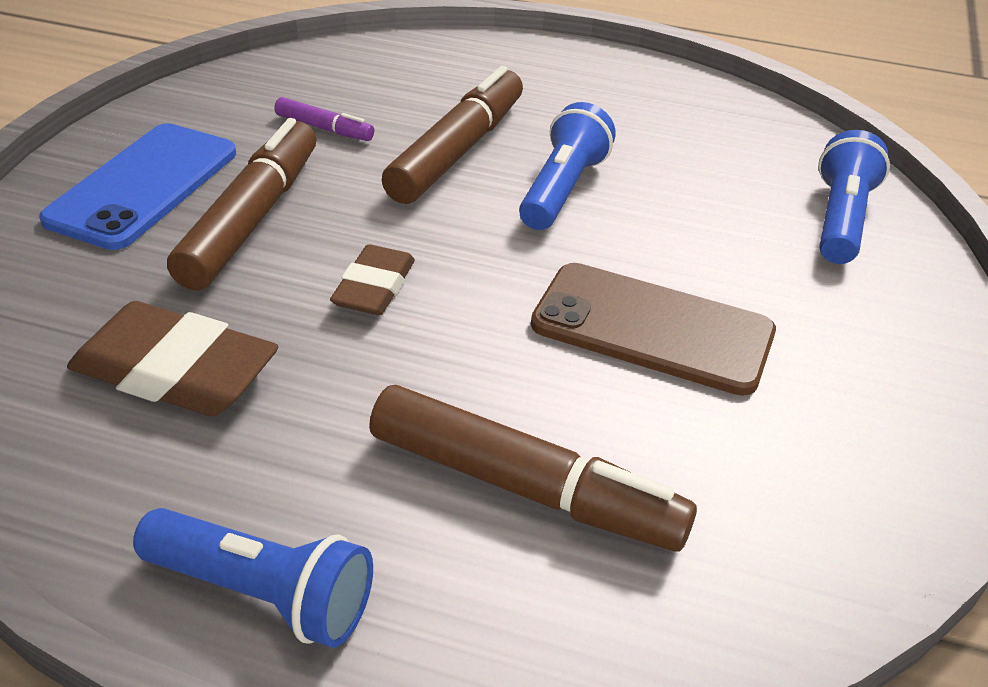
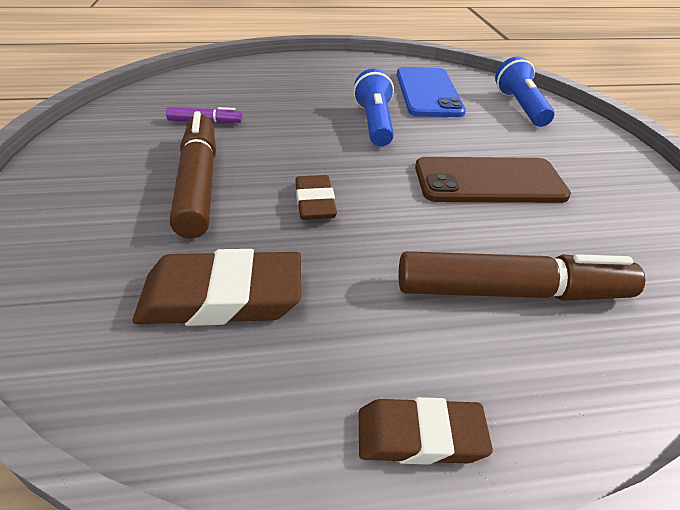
camera: 25 degrees left, 0 degrees up
(144, 186) = (102, 182): blue phone -> blue phone (428, 92)
(263, 593) = (420, 436): blue flashlight -> brown eraser
(457, 151) = (298, 117): brown marker -> none

